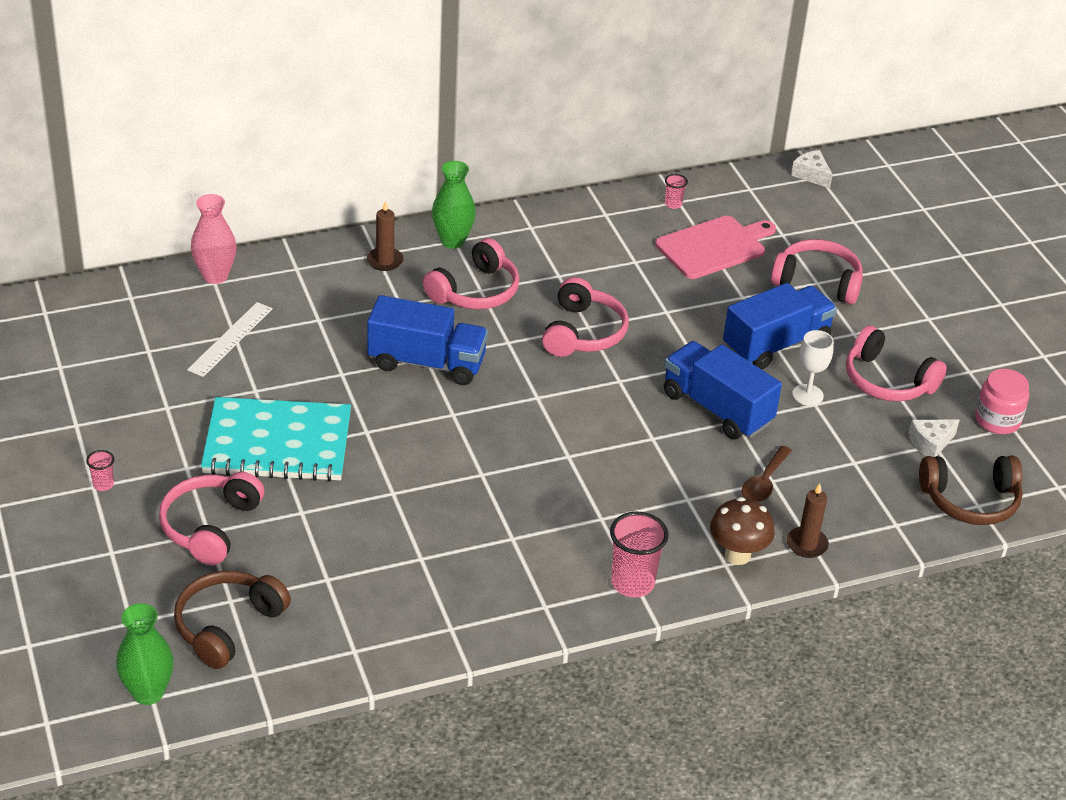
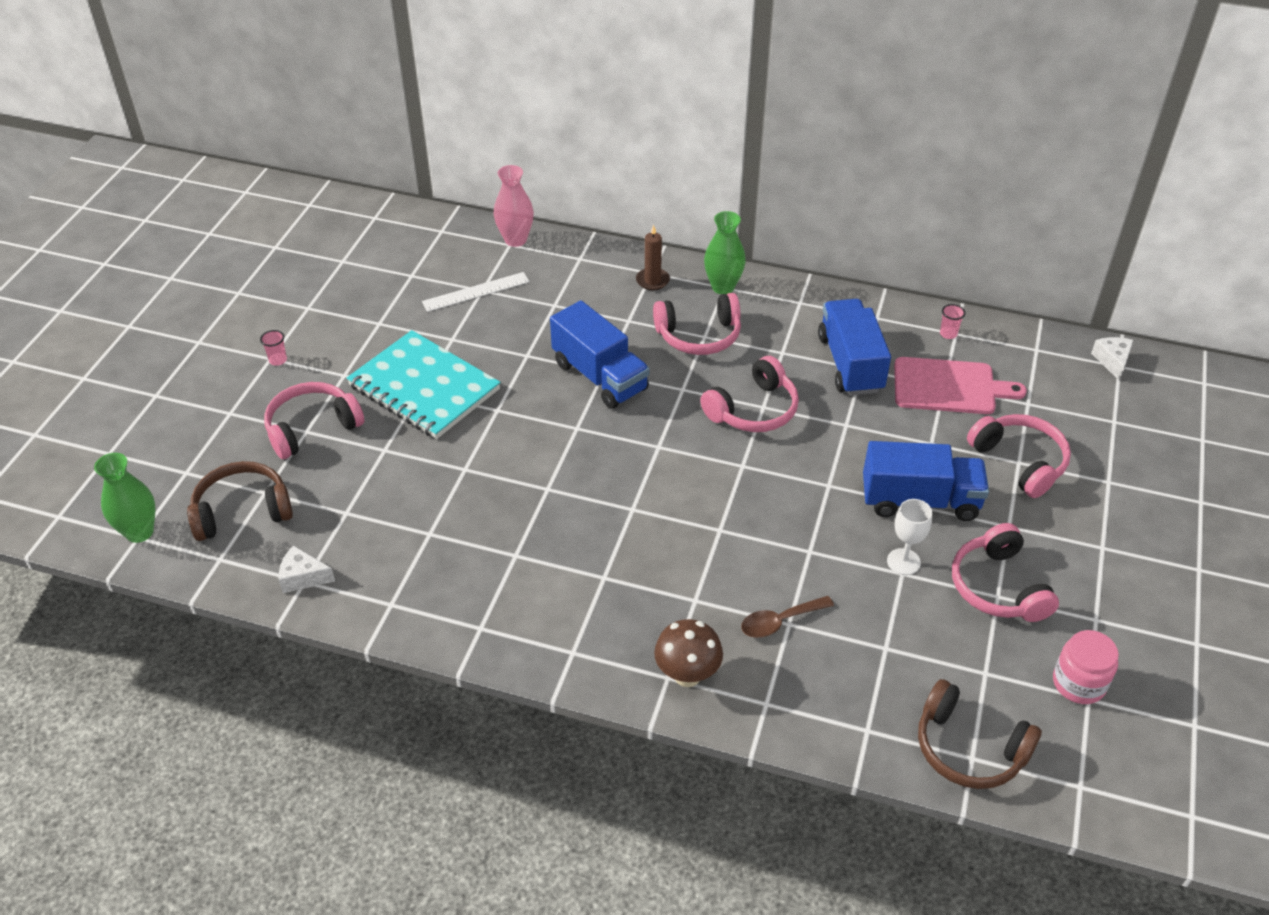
camera: 40 degrees right, 5 degrees up
(632, 583) = (571, 649): pink cup -> none
(717, 409) = (804, 532): blue truck -> blue truck (850, 364)
(807, 544) = (761, 701): brown candle -> none
(930, 443) = (983, 670): white cheese -> white cheese (303, 577)

